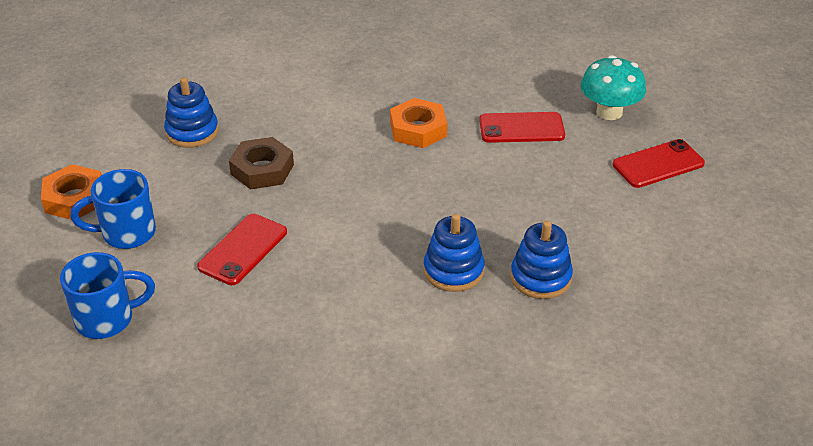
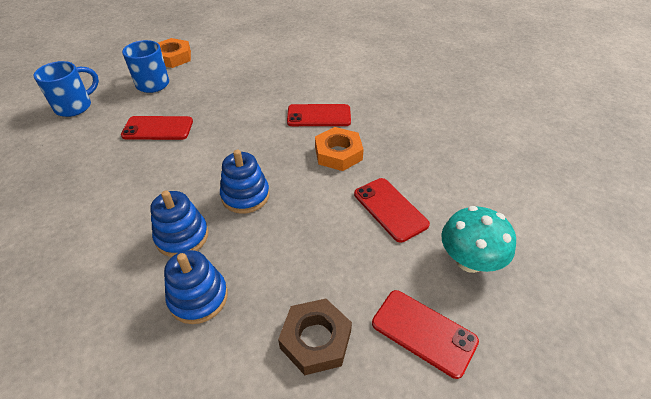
camera: 60 degrees right, 5 degrees up
(107, 319) = (75, 106): blue mug -> blue mug turned 90 degrees counterclockwise
(192, 132) = (258, 68): blue stacking toy -> blue stacking toy (245, 196)
(262, 169) = (241, 105): brown nut -> brown nut (315, 340)
(342, 119) = (319, 116): none -> red phone

